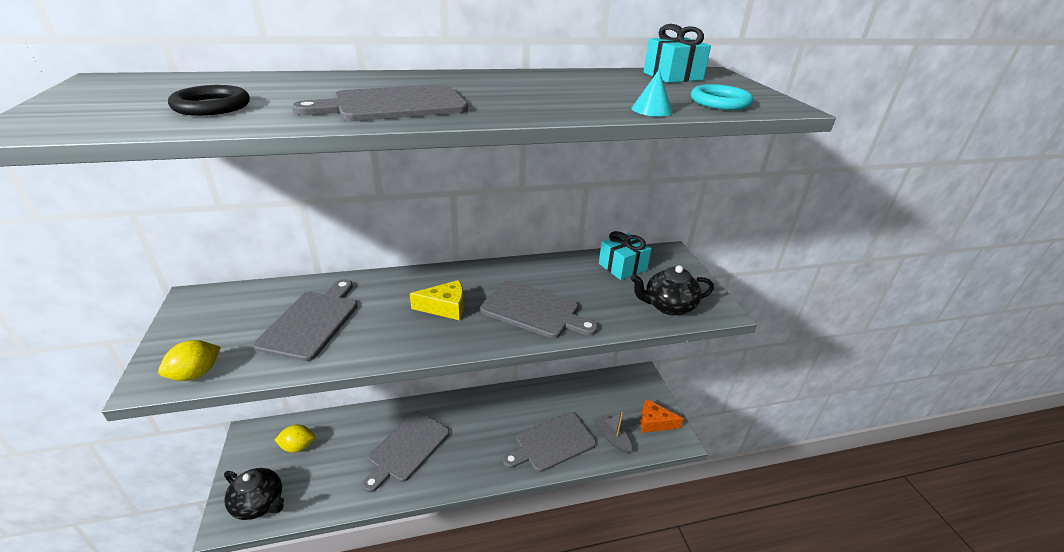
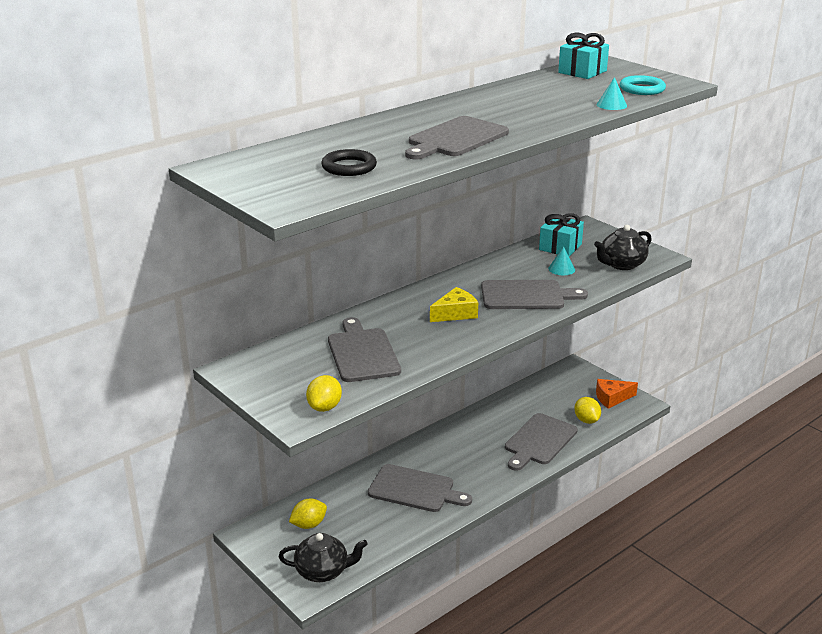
camera: 25 degrees left, 5 degrees down
(407, 448) = (415, 489): grey cutting board -> grey cutting board turned 75 degrees counterclockwise
(600, 291) = (561, 269): none -> turquoise cone
(612, 438) = (586, 420): grey boat -> yellow lemon

